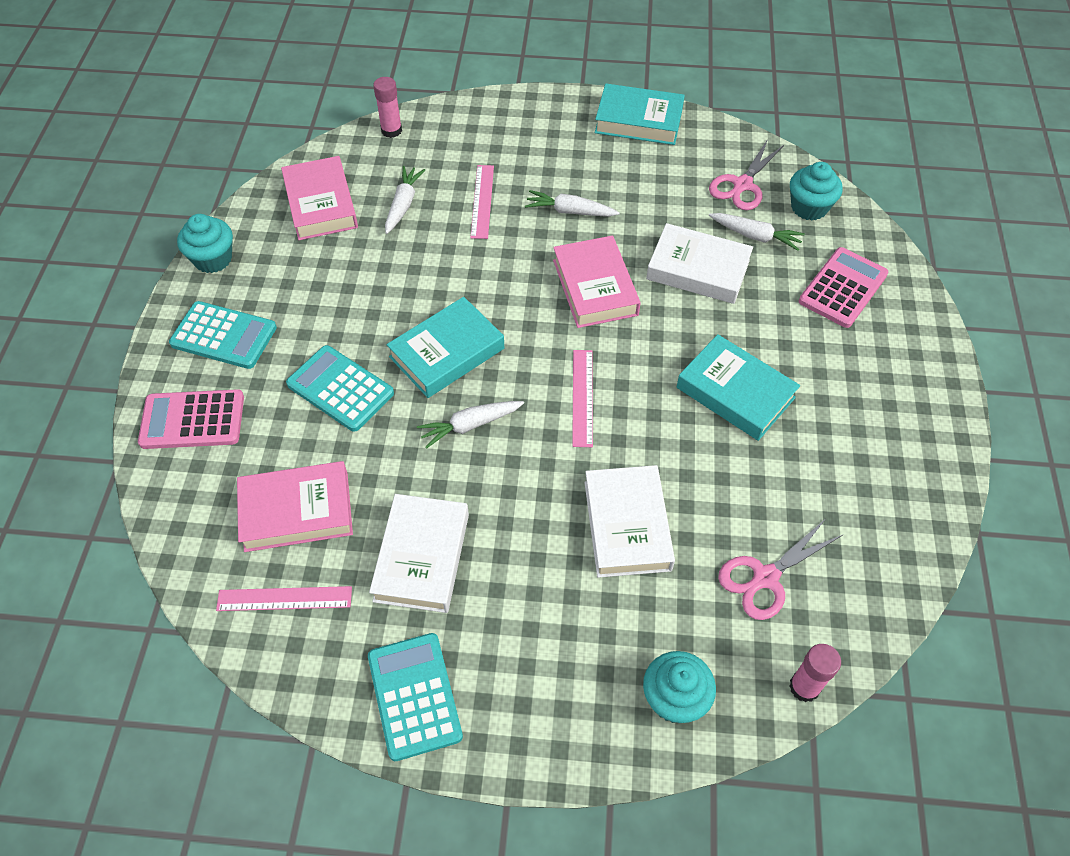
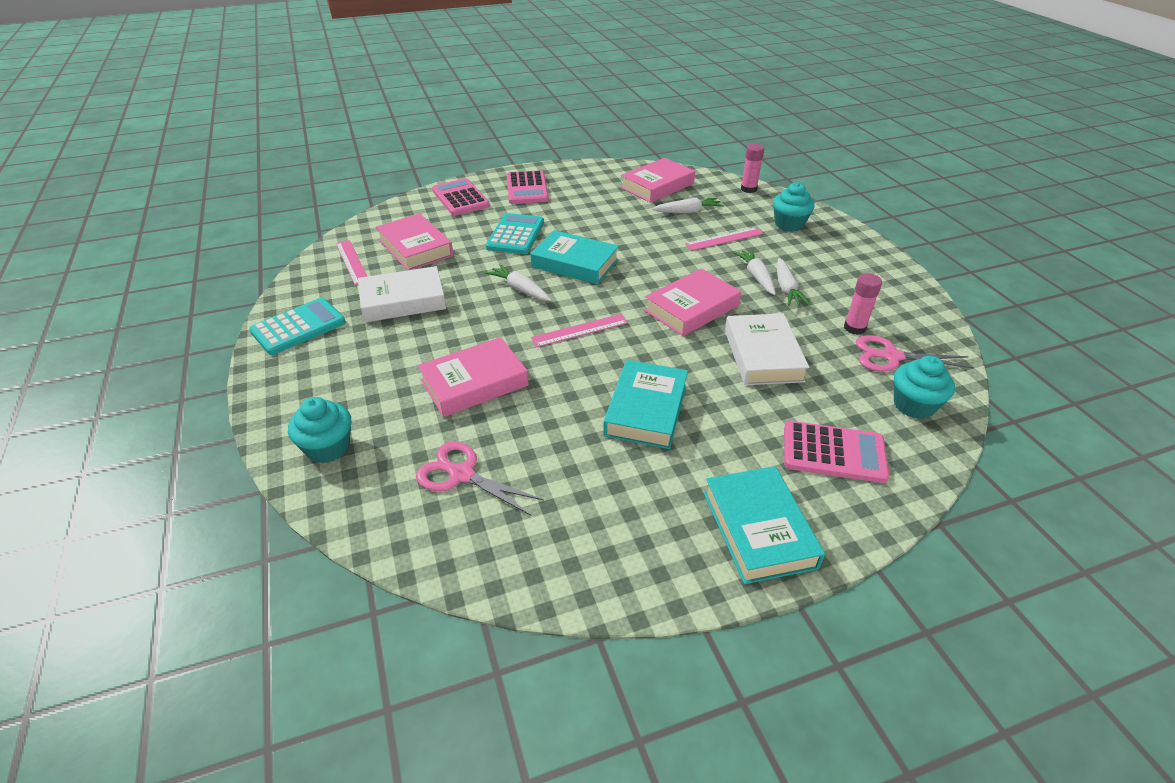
camera: 65 degrees right, 15 degrees down
(213, 259) = (580, 168): turquoise cupcake -> turquoise cupcake (789, 224)
(224, 336) = (527, 188): turquoise calculator -> pink calculator
(627, 525) = (474, 383): white book -> pink book
(638, 121) = (894, 283): turquoise book -> turquoise book (758, 529)
(755, 236) = (837, 379): white carrot -> white carrot (786, 289)
(804, 687) = (360, 526): pink glue stick -> pink glue stick (854, 328)

